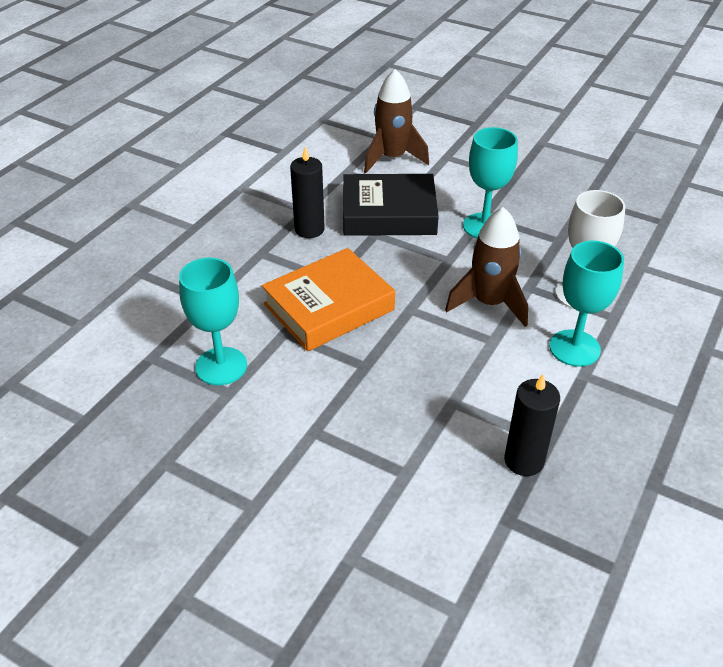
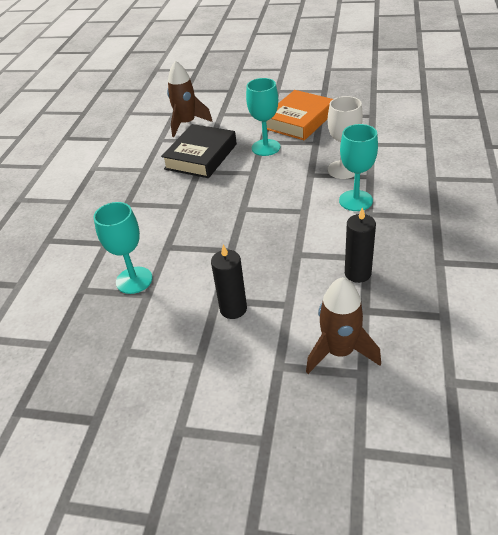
camera: 15 degrees left, 0 degrees up
(309, 229) = (153, 180): black candle -> black candle (233, 309)
(329, 307) = (189, 223): orange book -> orange book (299, 120)
(389, 213) = (201, 156): black book -> black book turned 45 degrees counterclockwise
(489, 303) = (291, 190): brown rocket -> brown rocket (339, 351)

